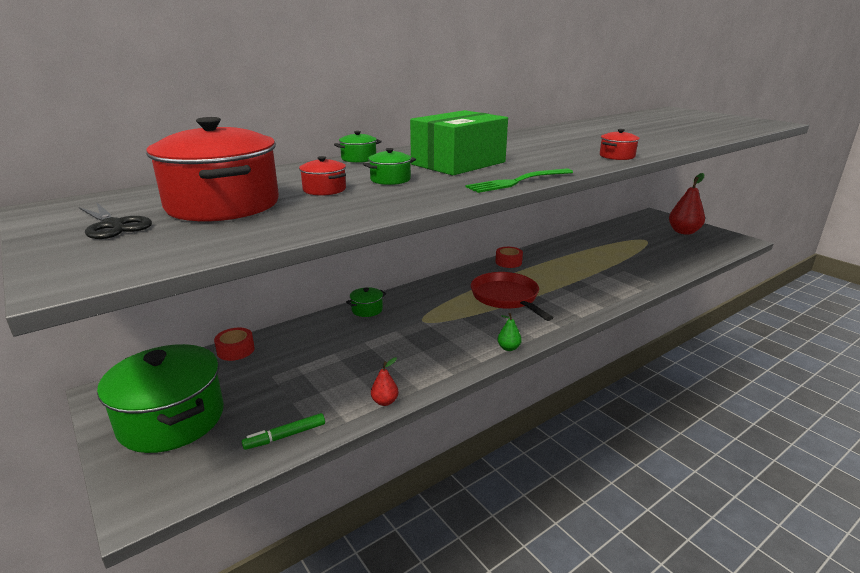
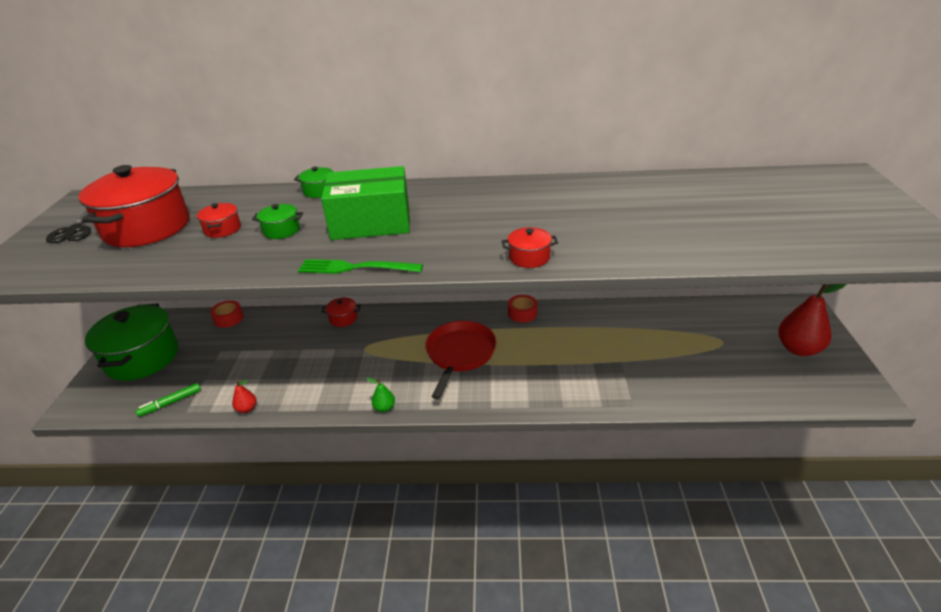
camera: 40 degrees right, 10 degrees up
(285, 436) = (170, 403): green marker -> green marker turned 45 degrees counterclockwise
(367, 310) = (343, 318): green pot -> red pot

